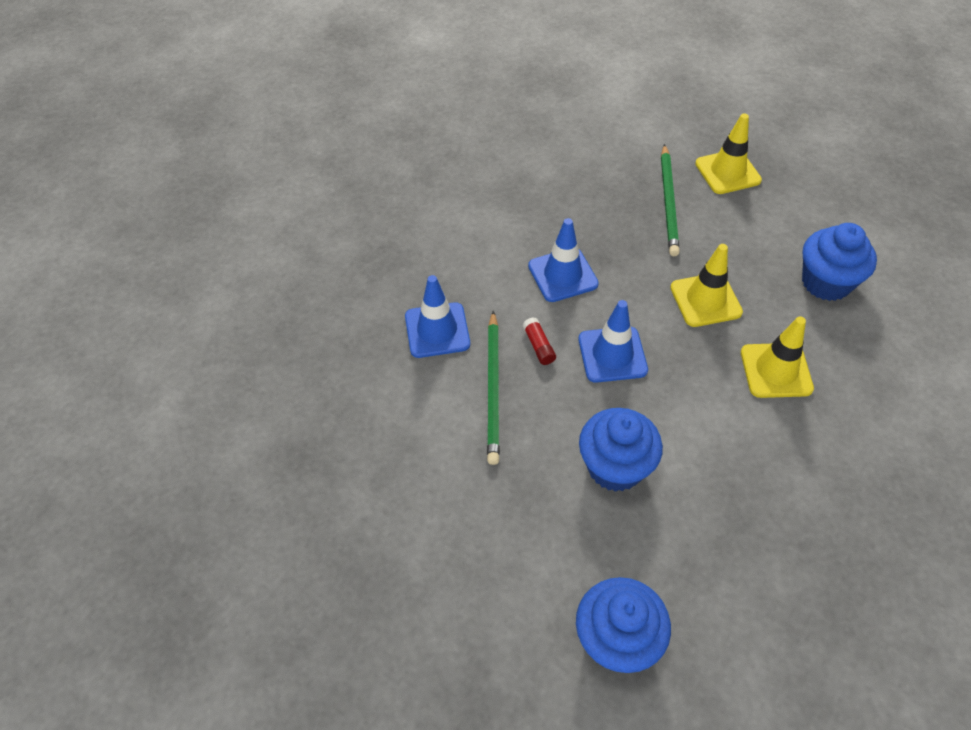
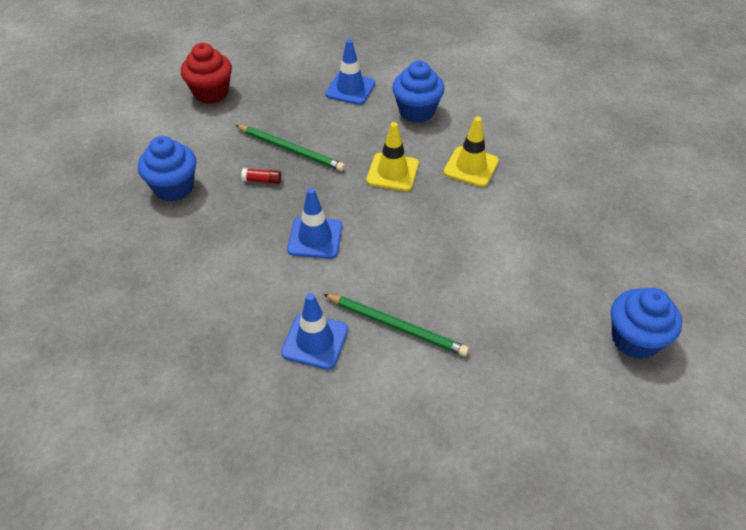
camera: 65 degrees left, 5 degrees down
(538, 346) = (373, 281): red glue stick -> red glue stick (262, 180)
(612, 354) = (408, 242): blue traffic cone -> blue traffic cone (350, 89)
(615, 467) = (503, 282): blue cupcake -> blue cupcake (174, 188)
(697, 106) = (211, 93): none -> red cupcake
(727, 172) = (287, 108): yellow traffic cone -> none

